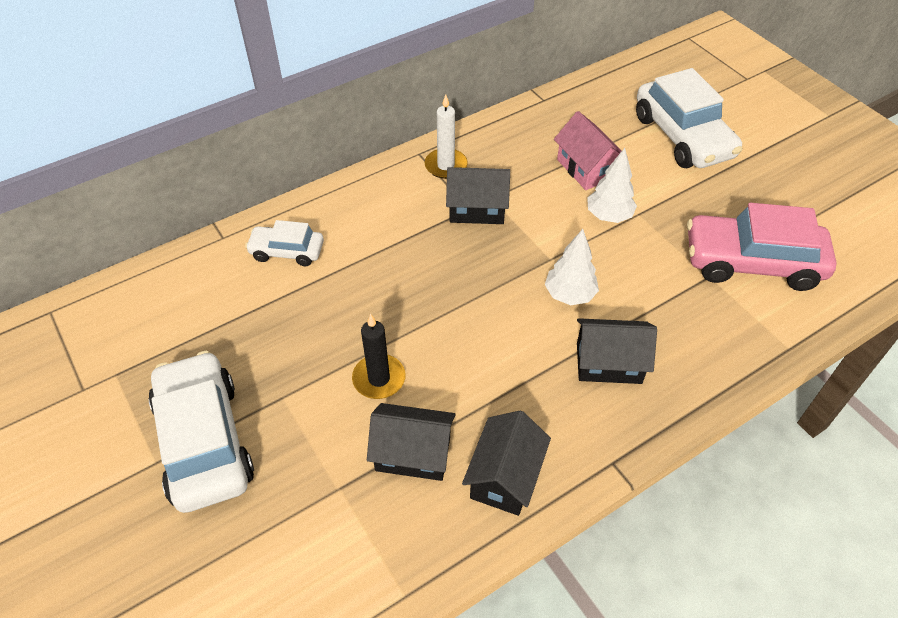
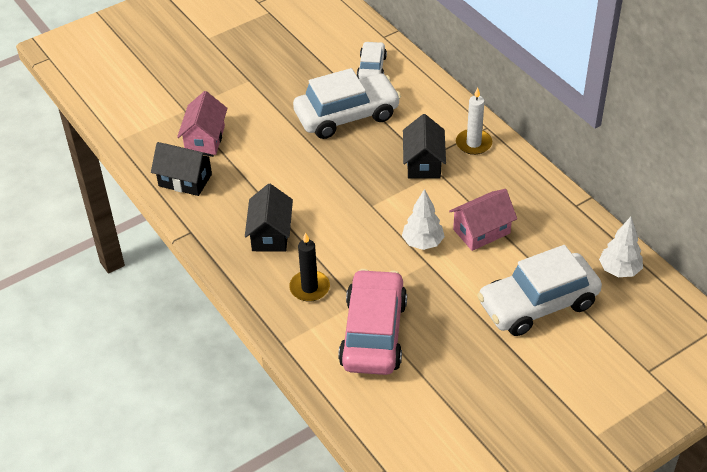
camera: 90 degrees right, 5 degrees down
(204, 441) = (220, 53): white car -> white car (347, 115)
(379, 378) = (261, 120): black candle -> black candle (309, 288)
(413, 453) = (205, 139): black house -> pink house
(569, 295) = (335, 215): white tree -> white tree (619, 270)

